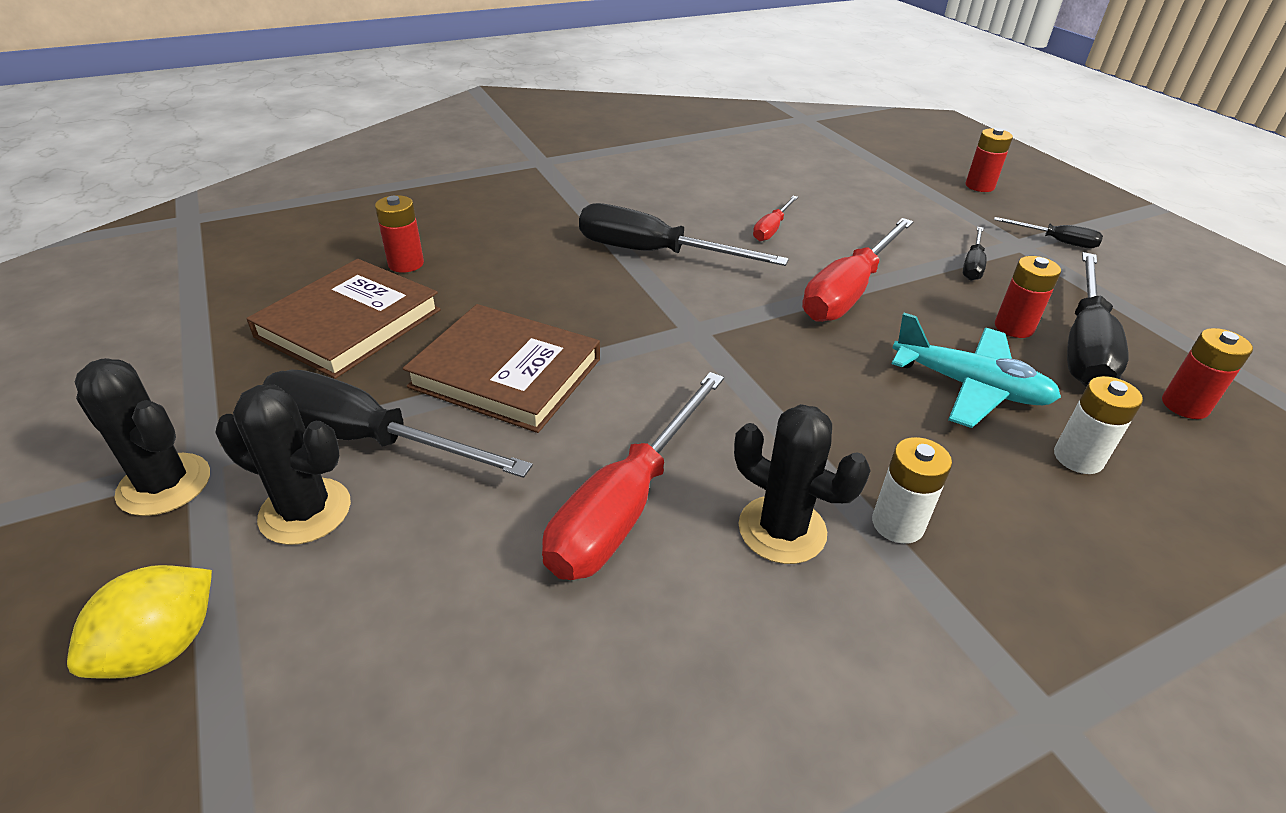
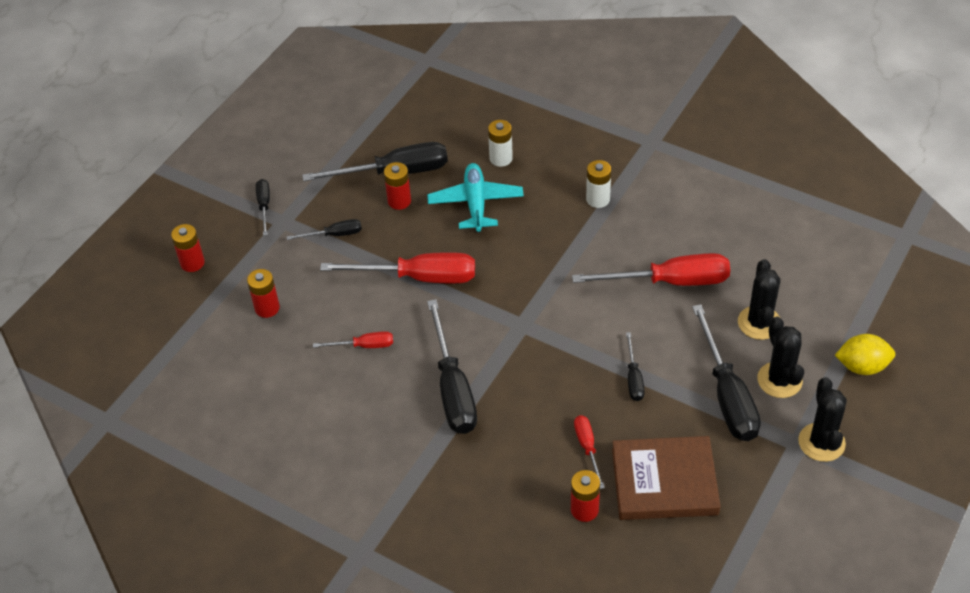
camera: 120 degrees left, 10 degrees up
(466, 296) = (587, 448): none -> red screwdriver
(506, 373) = (633, 378): brown book -> black screwdriver
(782, 529) = (635, 230): black cactus -> black cactus (759, 323)
(1184, 405) = (424, 132): red battery -> red battery (267, 308)

